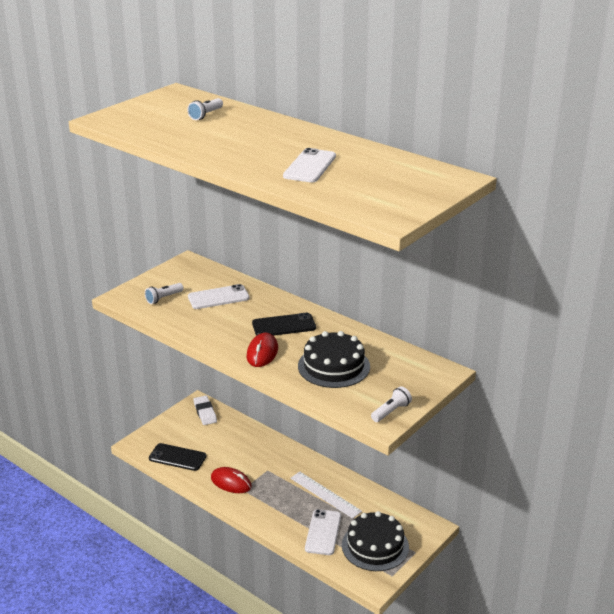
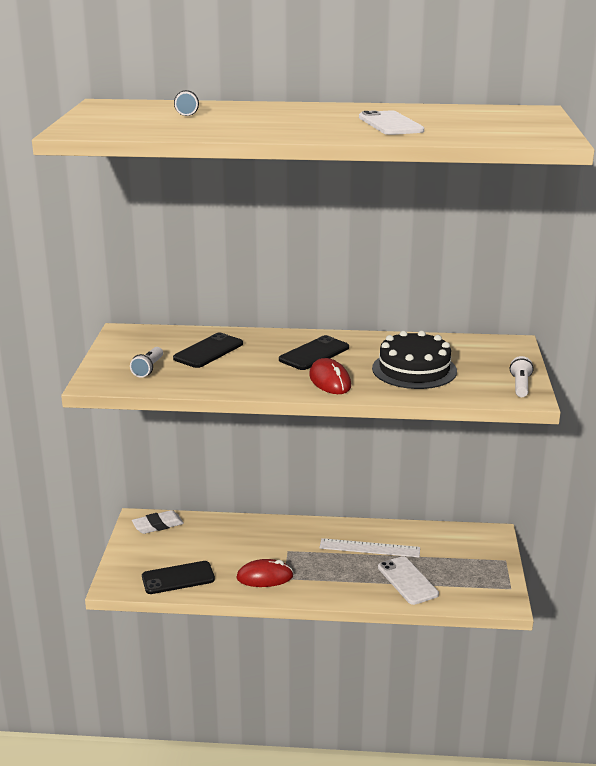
camera: 35 degrees left, 5 degrees down
(205, 412) = (158, 525): white eraser -> white eraser turned 60 degrees counterclockwise
(218, 297) = (208, 351): white phone -> black phone
(375, 546) = (466, 571): black cake -> none

